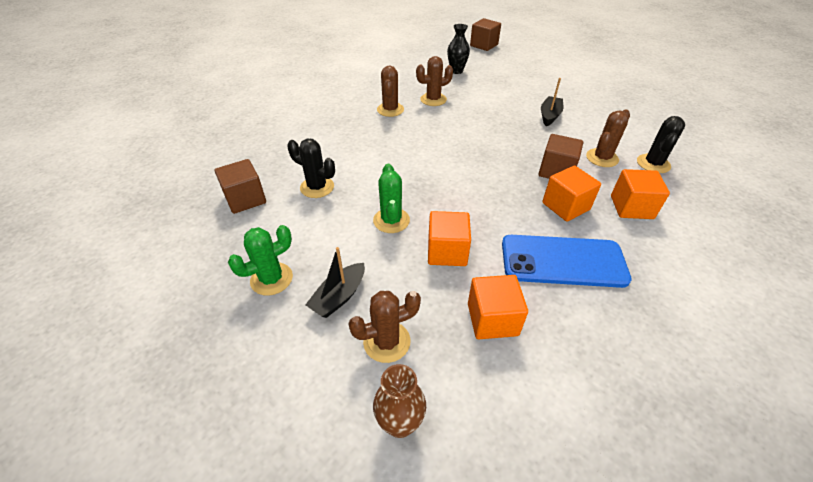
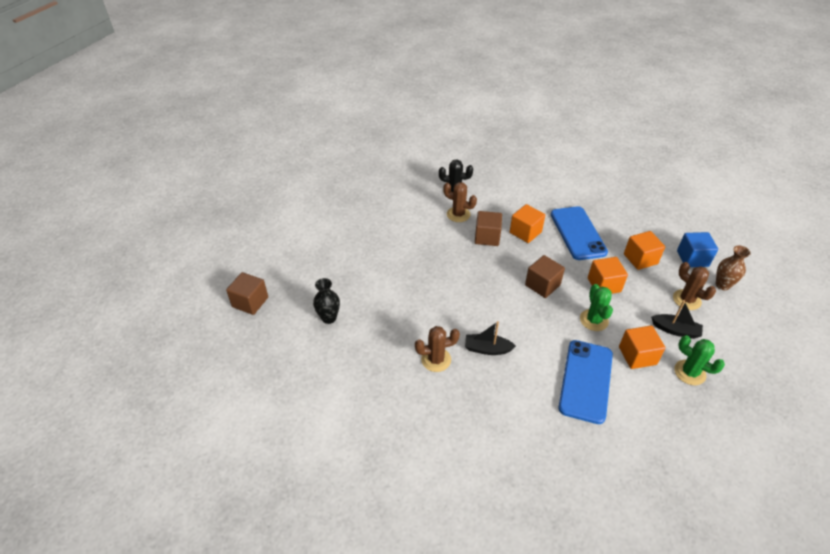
camera: 105 degrees left, 0 degrees up
(245, 199) = (631, 430): brown cube -> brown cube (542, 285)
(317, 187) = (586, 381): black cactus -> blue phone
(391, 220) = (594, 320): green cactus -> green cactus turned 75 degrees counterclockwise
(433, 99) = (402, 327): brown cactus -> none
(480, 408) = (692, 258): none -> blue cube
(549, 116) = (405, 242): black boat -> black boat (487, 349)
(631, 207) = (509, 204): orange cube -> orange cube (637, 355)

